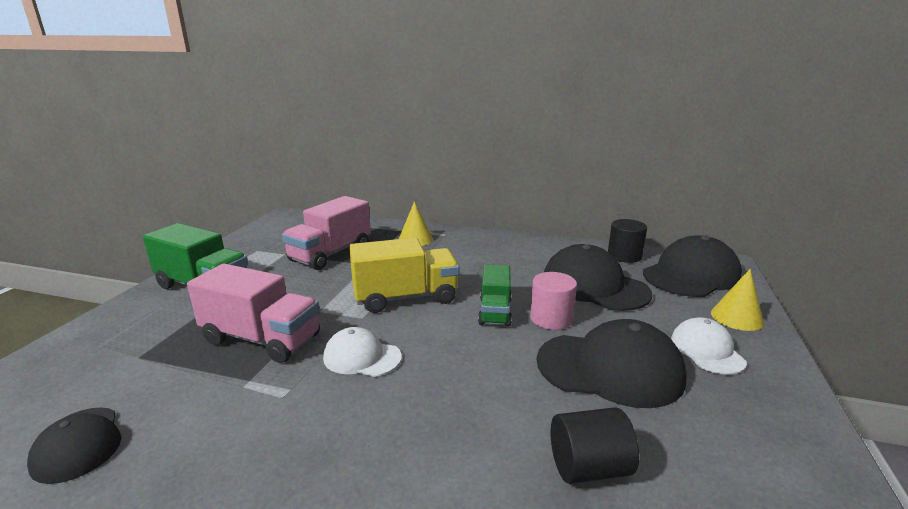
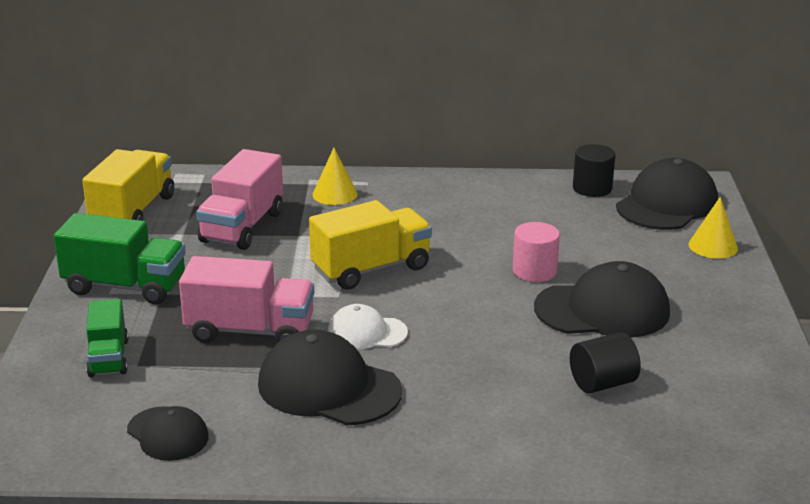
camera: 15 degrees left, 5 degrees up
(266, 236) = (133, 212): none -> yellow truck
(495, 312) = (474, 272): green truck -> green truck (108, 358)
(594, 286) = (568, 230): black cap -> black cap (328, 387)
(707, 350) = (686, 281): white cap -> none

